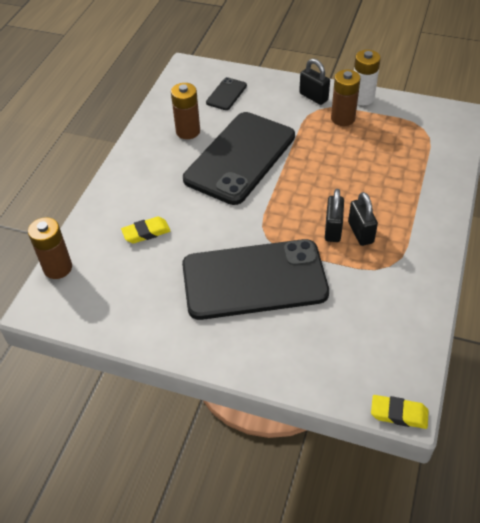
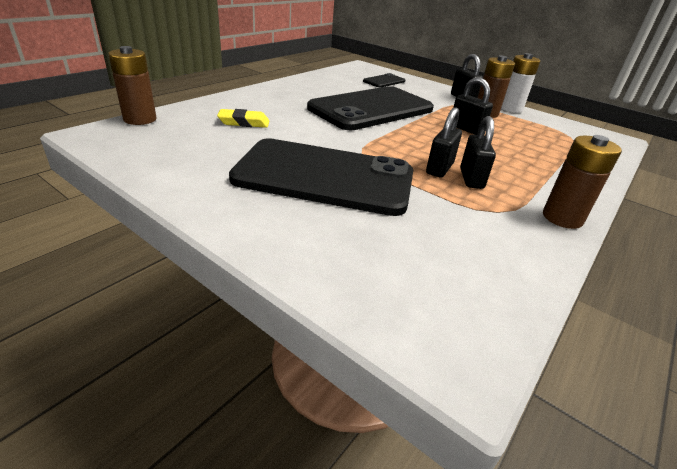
camera: 15 degrees right, 15 degrees down
(188, 131) = (335, 88): brown battery -> brown battery (562, 218)
(334, 156) = (466, 129): none -> black padlock
(399, 414) = (447, 371): yellow eraser -> none

